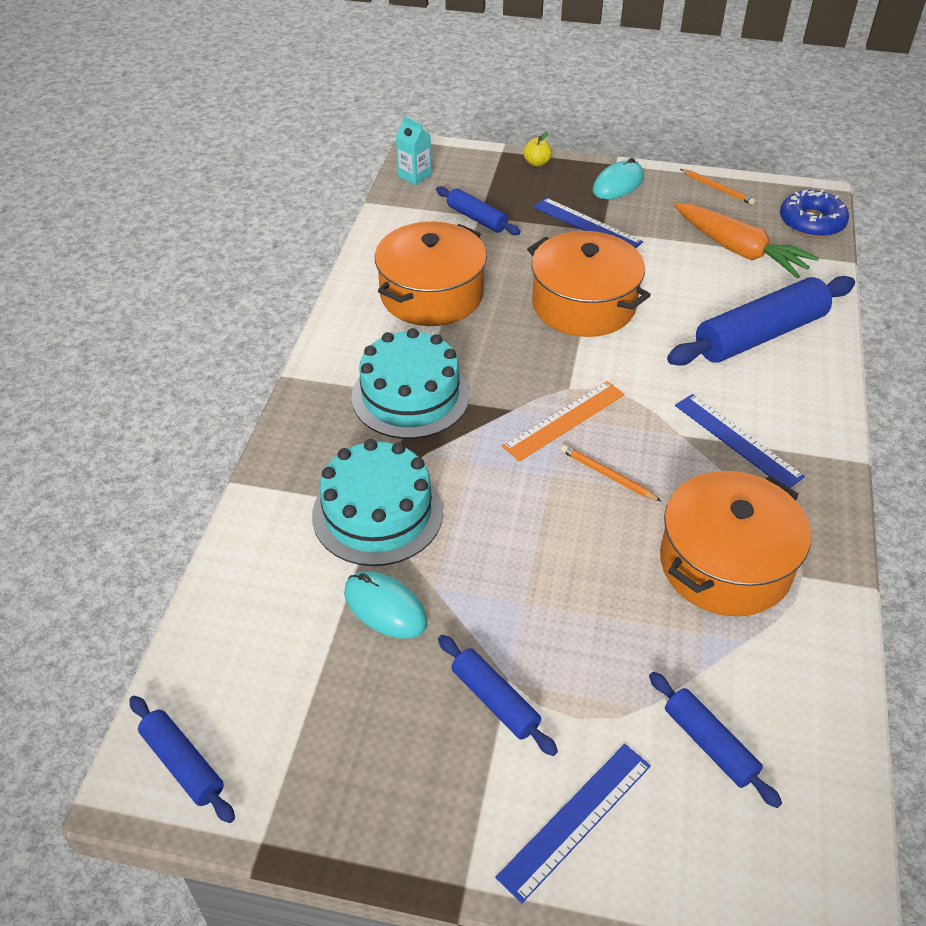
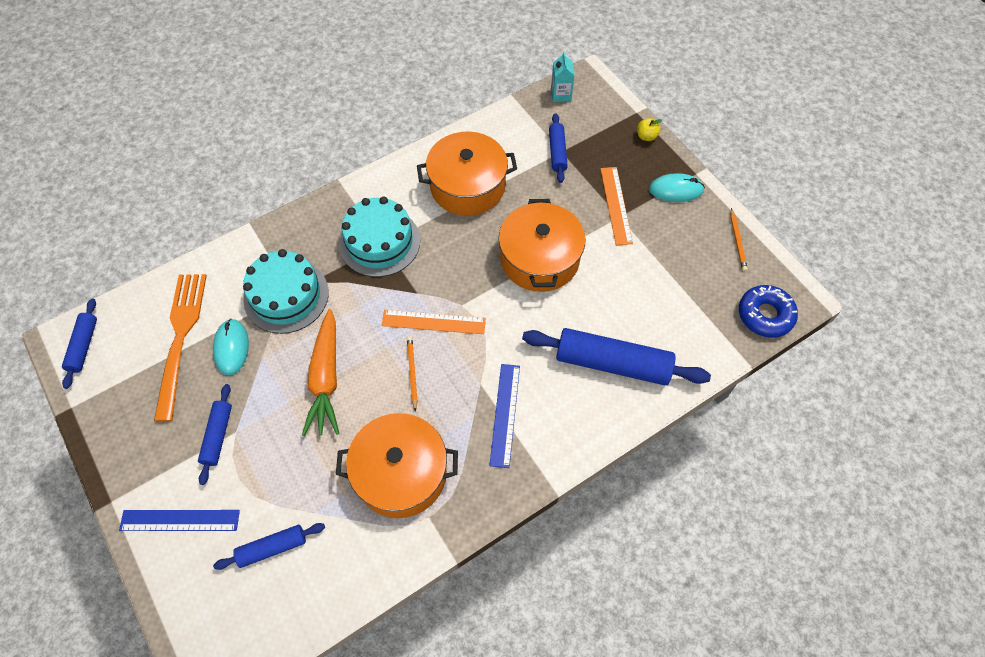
camera: 45 degrees right, 15 degrees up
(306, 648) = (180, 337): none -> orange fork
(587, 224) = (616, 205): blue ruler -> orange ruler
(709, 744) = (272, 548): blue rolling pin -> blue rolling pin turned 60 degrees clockwise
(739, 250) = (685, 297): orange carrot -> orange carrot (326, 379)

